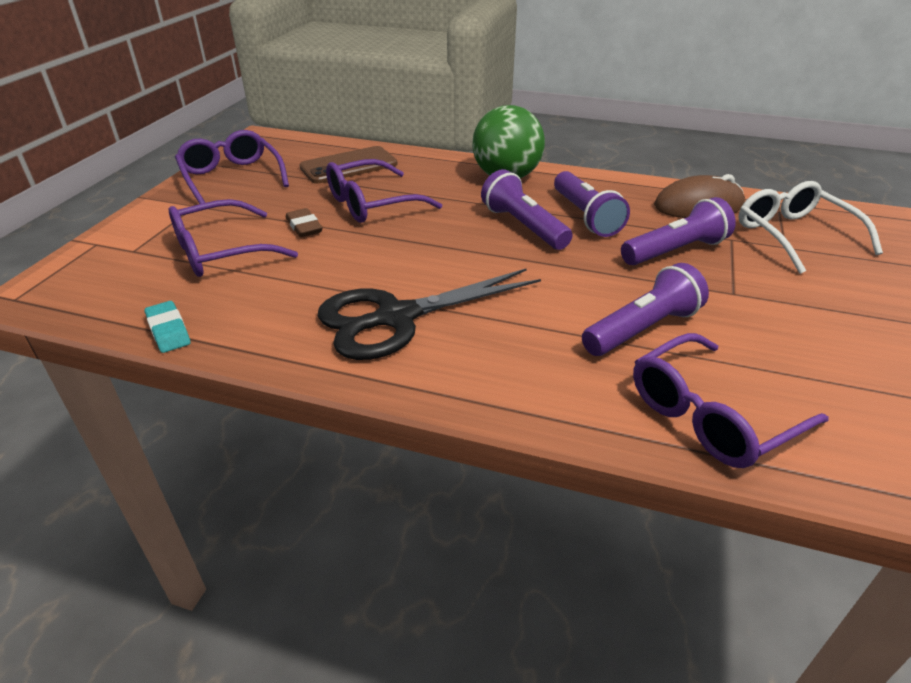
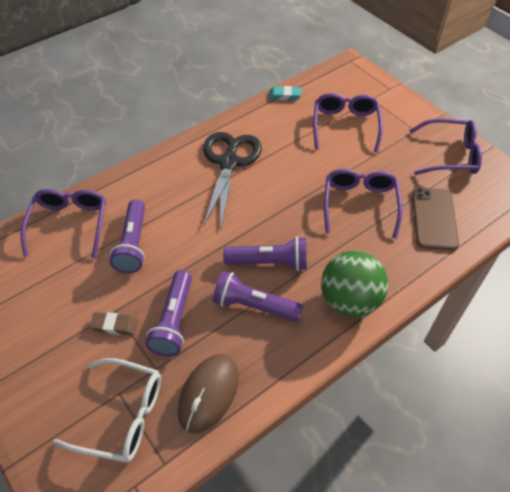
camera: 125 degrees right, 15 degrees up
(304, 227) = (350, 164): brown eraser -> brown eraser (114, 325)

